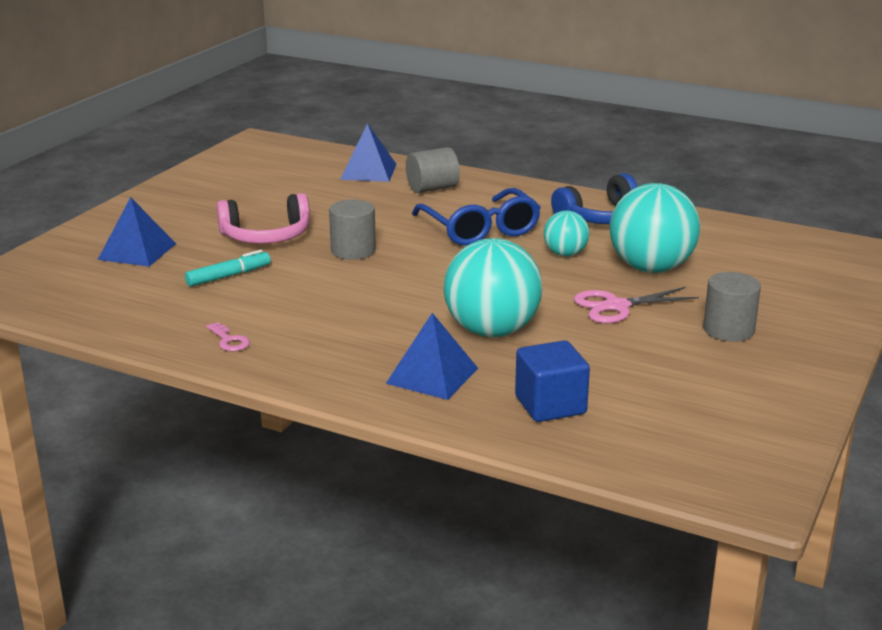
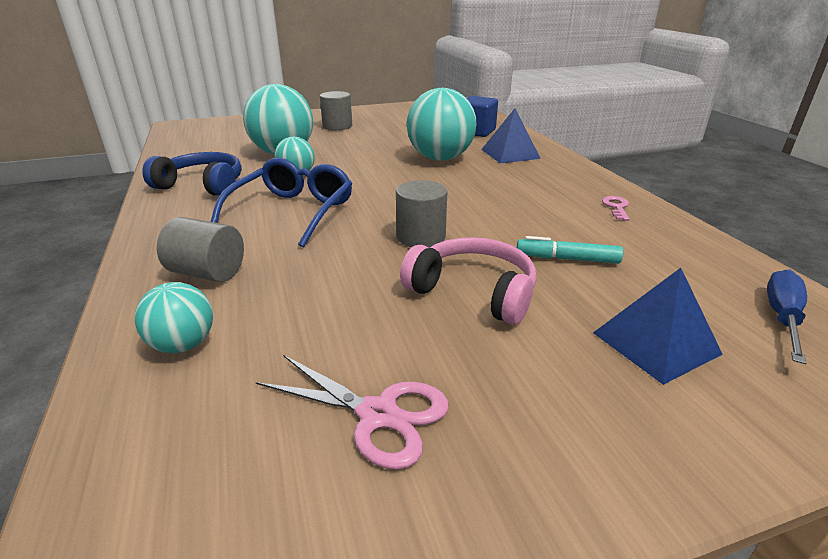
camera: 135 degrees left, 5 degrees up
(61, 292) = (782, 317): none -> blue screwdriver
(368, 171) = (183, 344): blue pyramid -> turquoise ball
(616, 306) = (353, 146): pink scissors -> pink scissors (378, 414)

